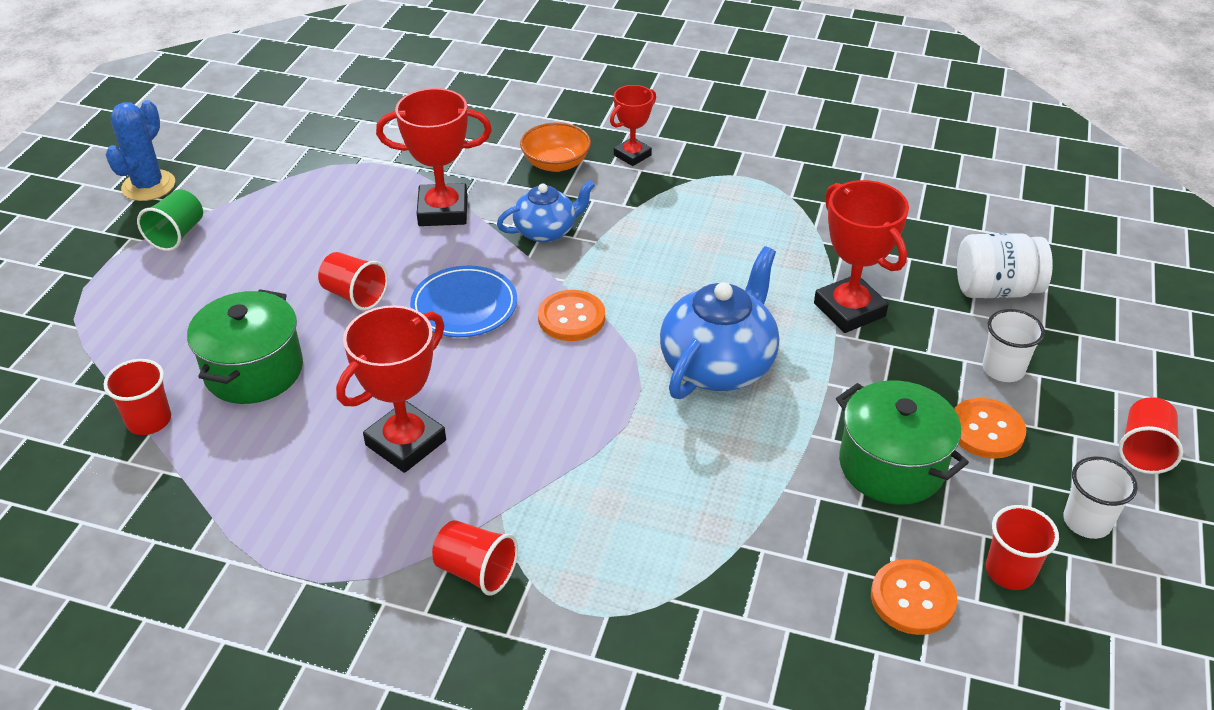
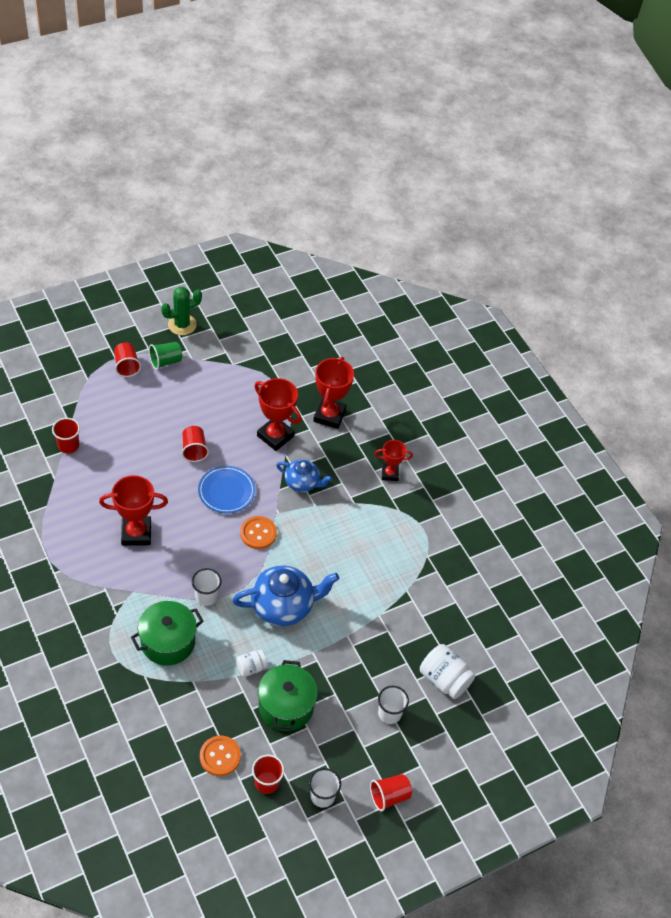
camera: 40 degrees right, 10 degrees up
(148, 186) = (182, 325): blue cactus -> green cactus
(254, 370) = (123, 454): green pot -> green pot (168, 642)
(476, 571) = (99, 605): red cup -> red cup (126, 366)
(556, 163) = (352, 450): orange bowl -> none
(610, 434) = (206, 596): none -> white cup
(786, 462) = (251, 668): none -> white jar
(849, 310) = (369, 630): red trophy -> red trophy (329, 415)
(986, 430) = (342, 729): orange button -> none

